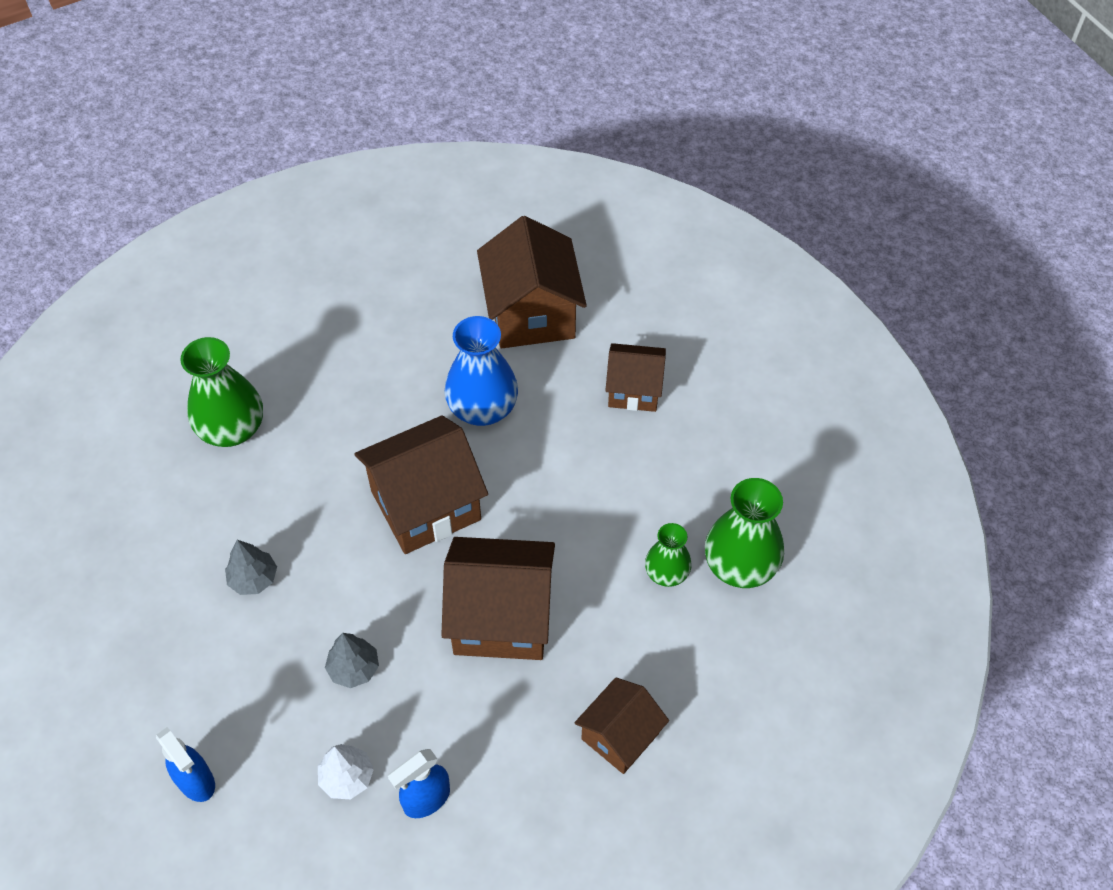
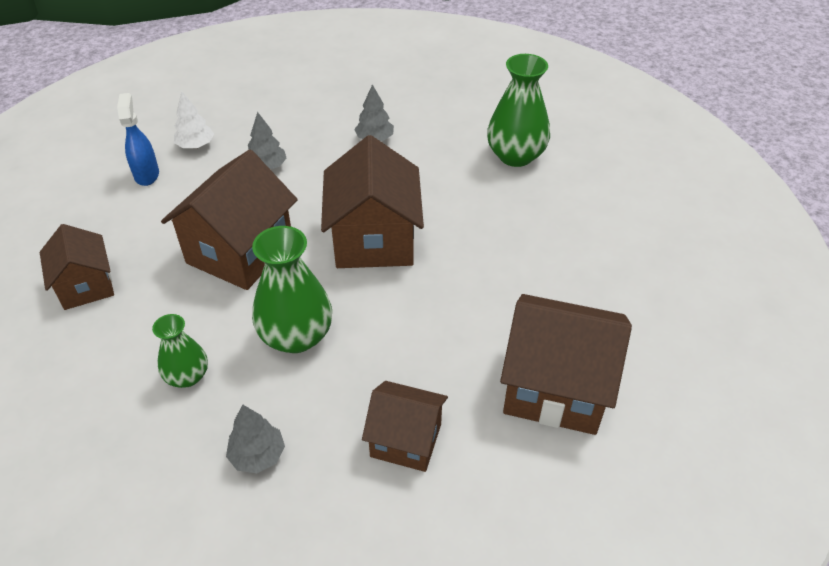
camera: 115 degrees right, 10 degrees down
(196, 781) = (252, 90): blue spray bottle -> none
(482, 408) = (452, 307): blue vase -> none
(634, 390) = (406, 440): brown house -> brown house turned 75 degrees clockwise
(704, 479) = (258, 455): none -> grey tree
(740, 565) = (145, 440): green vase -> green vase (296, 336)

